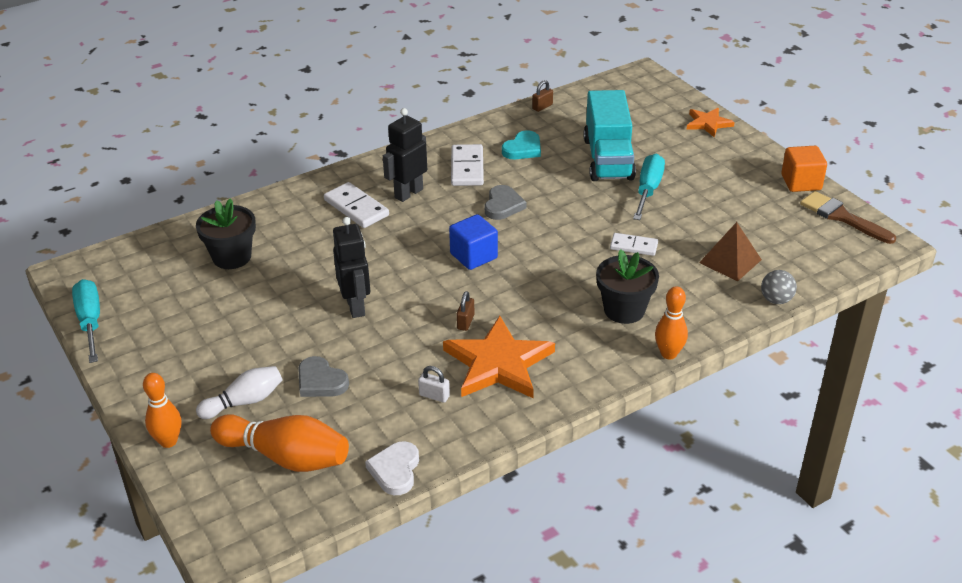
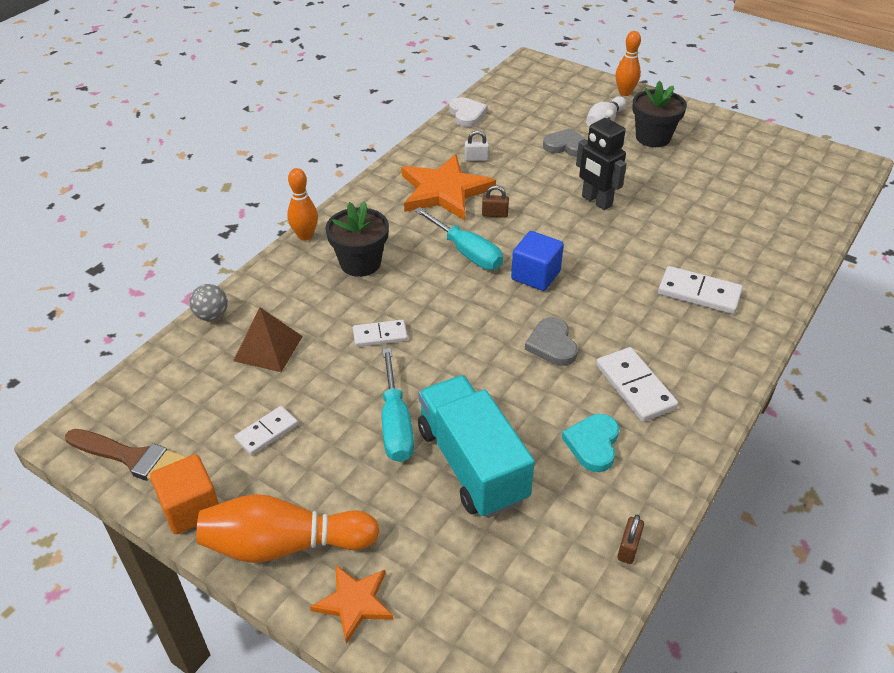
camera: 155 degrees right, 5 degrees up
(90, 322) = (778, 137): turquoise screwdriver -> turquoise screwdriver (466, 252)
(232, 257) = (747, 211): black flower pot -> black flower pot (653, 137)
(285, 457) = (543, 104): orange bowling pin -> orange bowling pin (284, 544)
(408, 193) = (666, 328): black robot -> none
(465, 322) = (494, 214): brown padlock -> brown padlock turned 75 degrees counterclockwise
(742, 208) = (267, 432): none -> white domino

